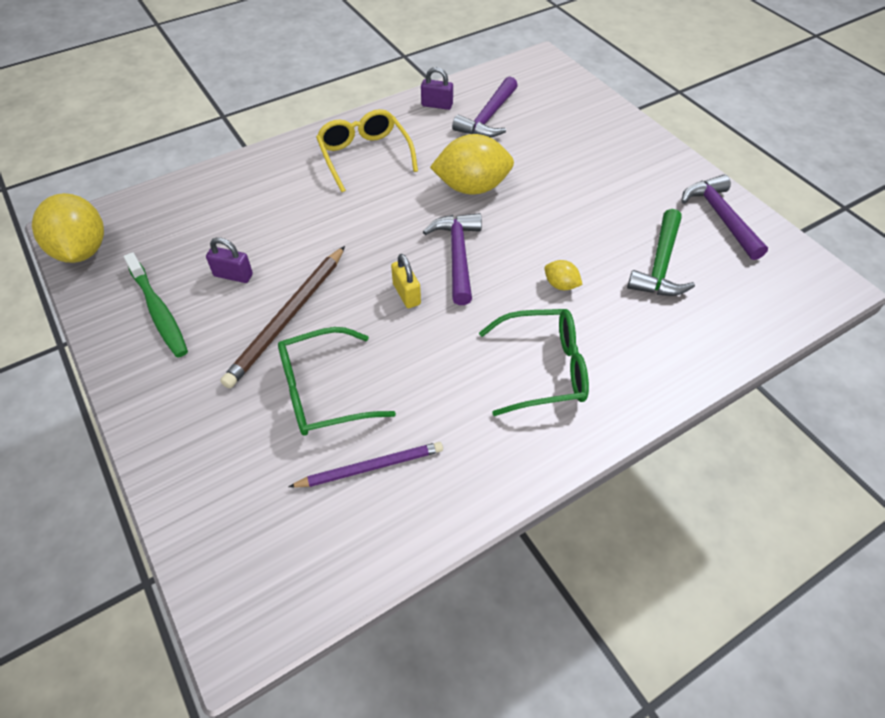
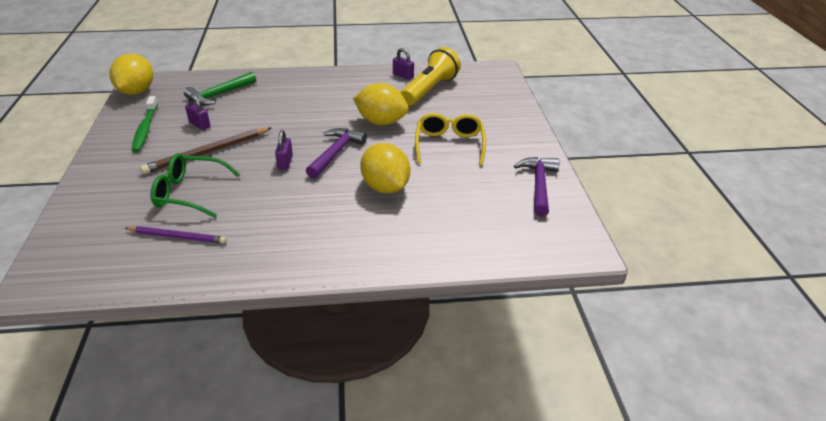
camera: 25 degrees right, 15 degrees down
(365, 156) = (331, 89): yellow glasses -> yellow glasses (449, 145)
(406, 294) = (285, 162): yellow padlock -> purple padlock
(488, 118) = (429, 90): purple hammer -> yellow flashlight
(542, 369) = (327, 226): green glasses -> none
(560, 285) = (385, 187): yellow lemon -> yellow lemon, size x2.20
(660, 265) = (465, 198): green hammer -> green hammer (219, 94)

